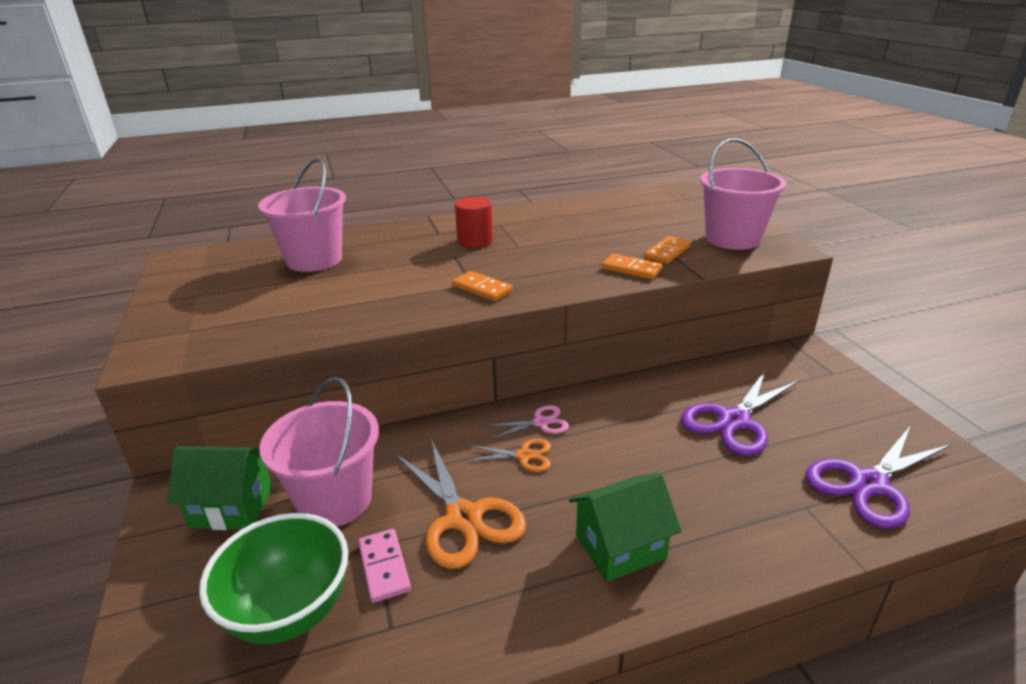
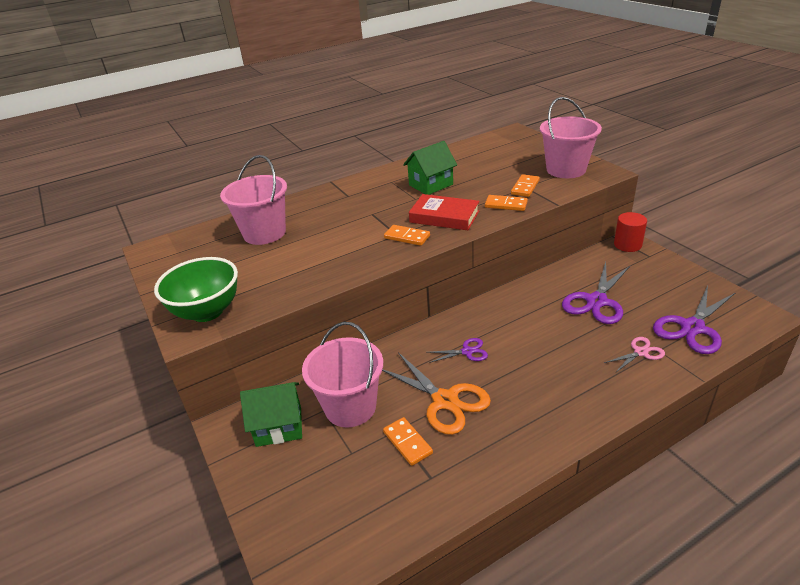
camera: 10 degrees left, 5 degrees up
(290, 611) = (359, 483): green bowl -> green bowl (207, 312)
(384, 567) = (407, 442): pink domino -> orange domino
(475, 241) = (380, 198): red cylinder -> red cylinder (627, 245)
(524, 456) = (467, 352): orange scissors -> purple scissors
(541, 423) = (468, 326): pink scissors -> pink scissors (641, 352)
(543, 272) = (444, 217): none -> red book
(620, 547) = (554, 398): green house -> green house (431, 185)

